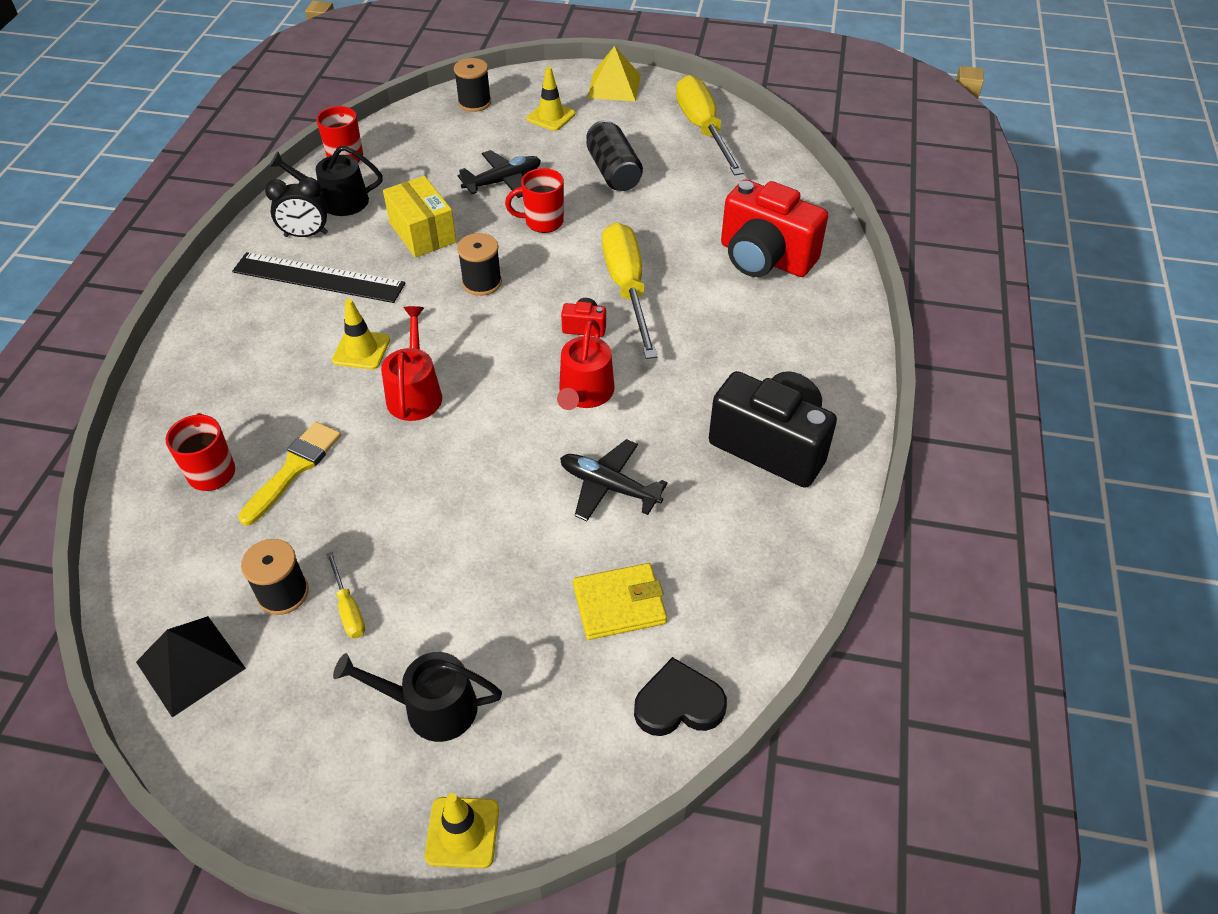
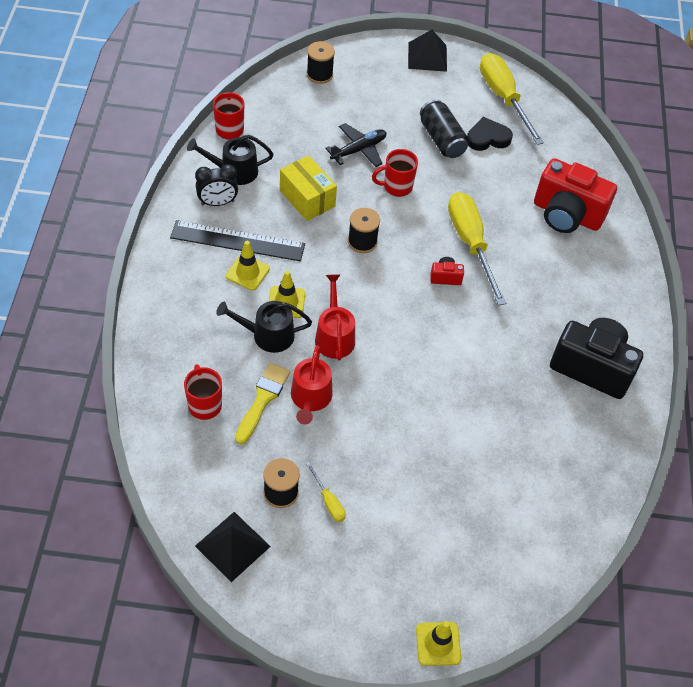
camera: 10 degrees left, 5 degrees up
(431, 707) = (400, 565): black watering can -> black watering can (268, 335)
(551, 116) = (383, 87): yellow traffic cone -> yellow traffic cone (247, 272)
(585, 393) = (456, 332): red watering can -> red watering can (310, 398)
(608, 486) = (486, 403): black plane -> none
(614, 86) = (427, 56): yellow pyramid -> black pyramid
(619, 604) = (508, 489): yellow wallet -> none
(678, 704) = (558, 554): black heart -> black heart (487, 138)

